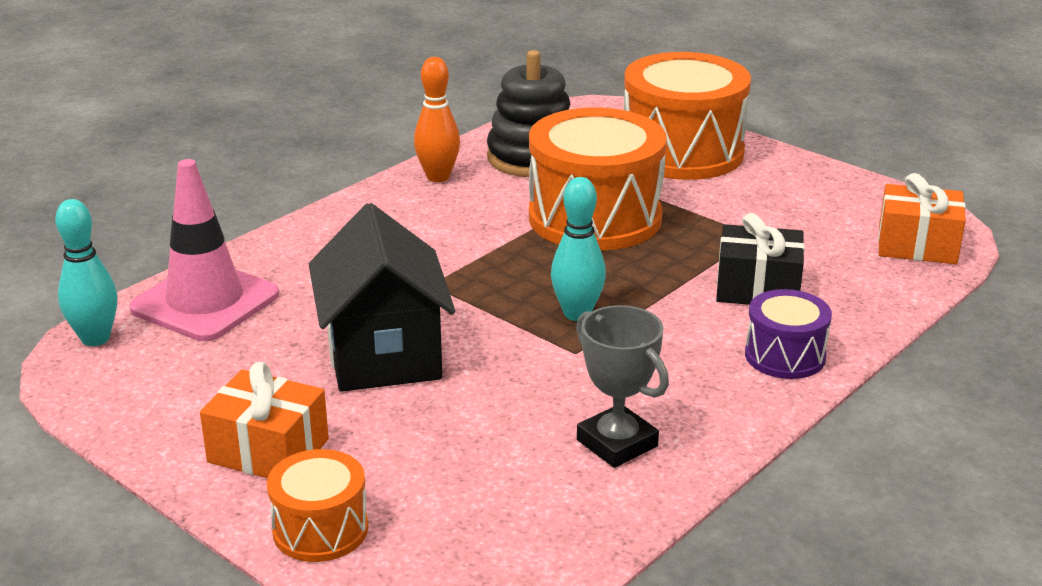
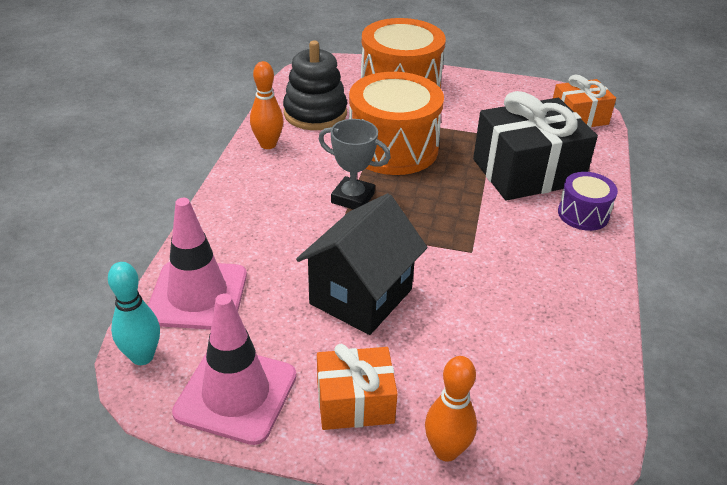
camera: 30 degrees left, 10 degrees up
(152, 401) = (236, 394): none -> pink traffic cone
(320, 529) = (446, 451): orange drum -> orange bowling pin
(384, 356) = (361, 296): black house -> black house turned 75 degrees clockwise
(577, 314) = (447, 223): turquoise bowling pin -> none
(617, 443) = (554, 309): grey trophy -> grey trophy (352, 198)
(757, 288) = (527, 172): black gift -> black gift, size x1.72

